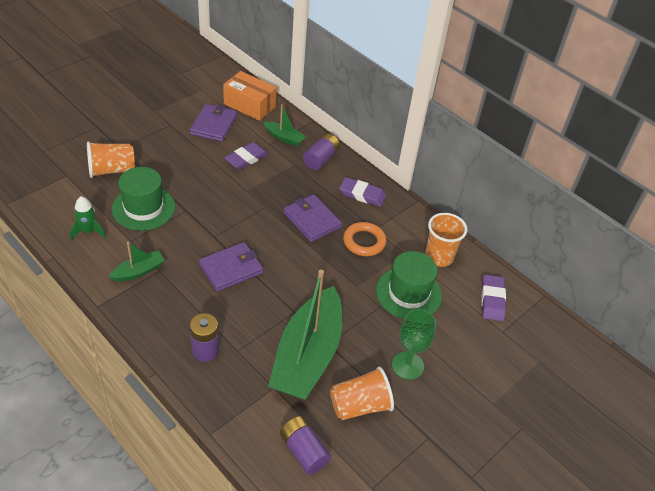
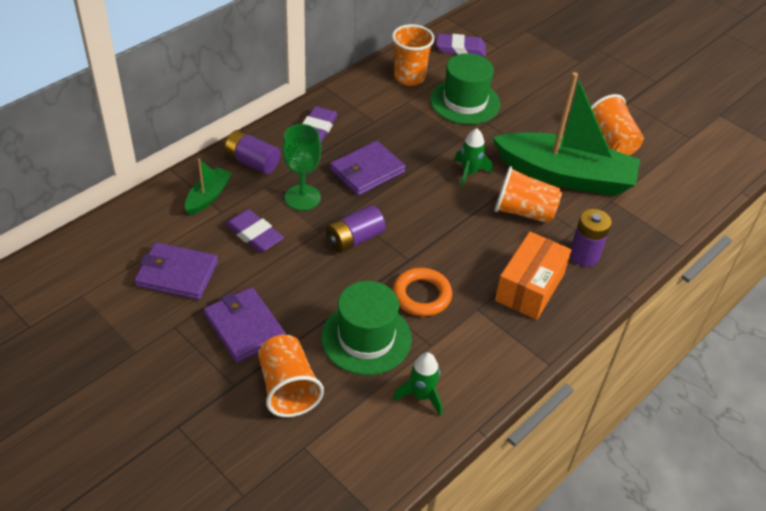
camera: 90 degrees left, 0 degrees up
(139, 271) = (483, 329): green boat -> none
(231, 268) = (460, 240): purple wallet -> purple wallet (244, 327)
(249, 105) = (129, 235): orange box -> orange box (530, 287)
(261, 315) = (523, 212): none -> orange cup
(304, 451) = (673, 179): purple battery -> purple battery (354, 239)
(311, 284) = (469, 173): none -> green rocket
(364, 242) = (396, 130): orange ring -> orange ring (421, 295)
(407, 365) = (555, 108): green goblet -> green goblet (302, 197)

